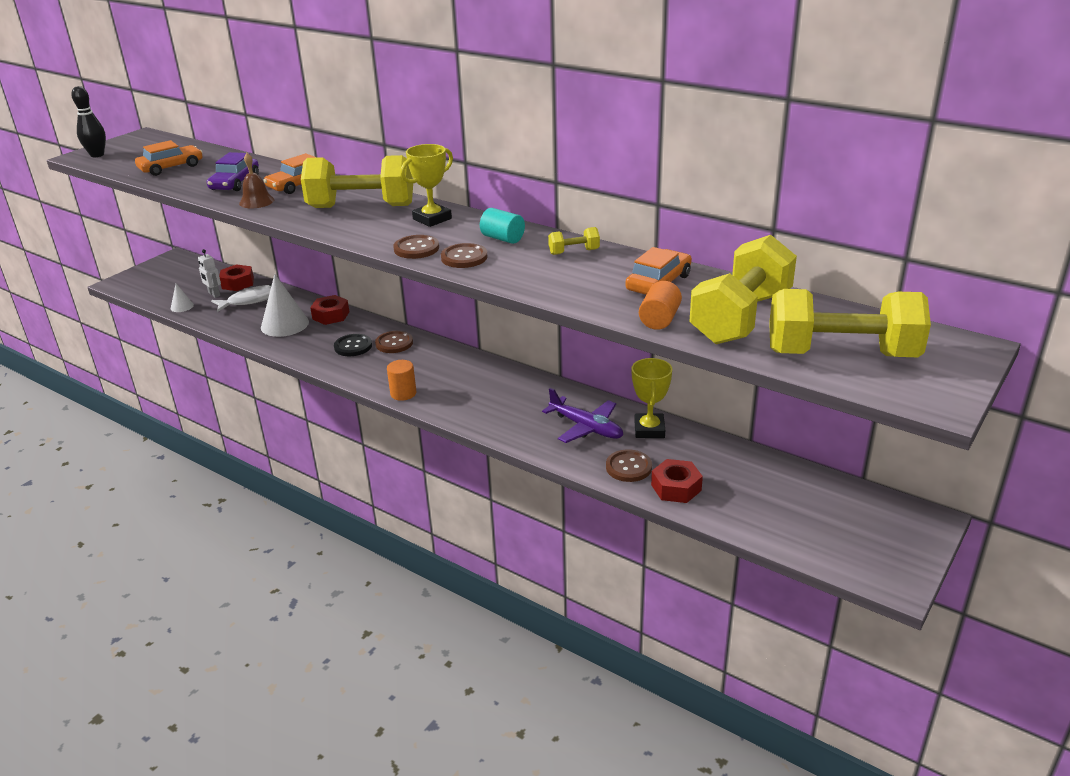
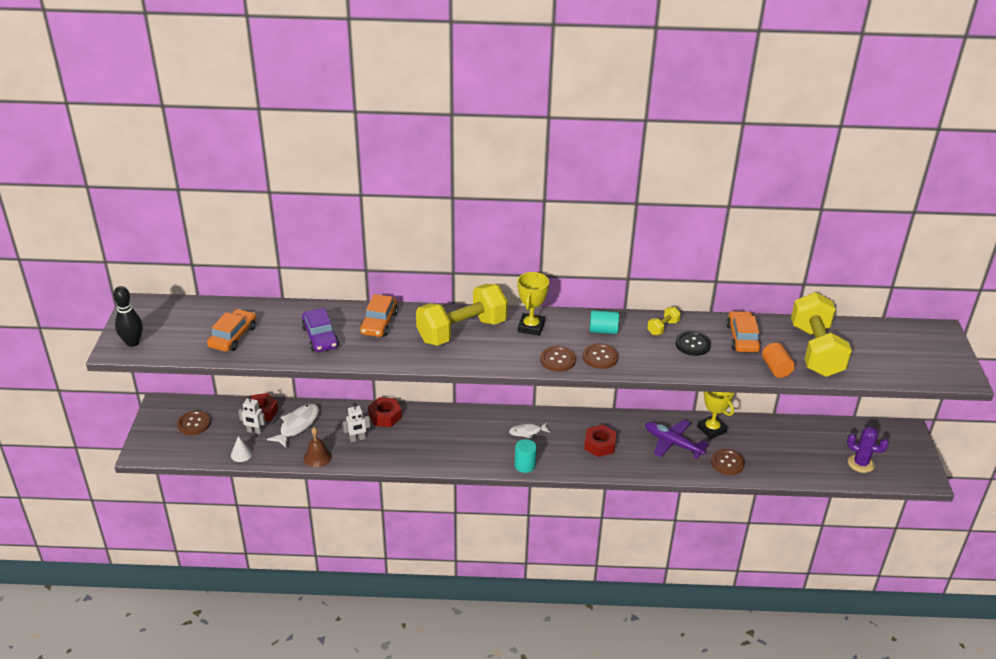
camera: 35 degrees left, 5 degrees up
(256, 201) = (370, 352): brown bell -> brown bell (317, 457)
(284, 324) = (357, 439): white cone -> white robot
(353, 346) = (438, 439): black button -> black button (693, 344)
(394, 343) = (467, 424): brown button -> brown button (194, 423)
(403, 393) = (525, 465): orange cylinder -> turquoise cylinder
(443, 367) = (527, 432): none -> white fish
(586, 427) = (673, 443): purple plane -> purple plane turned 150 degrees counterclockwise
(676, 487) = (767, 466): red nut -> red nut (599, 445)
(811, 530) = (860, 463): none -> purple cactus
(841, 354) = (890, 360): yellow dumbbell -> none

